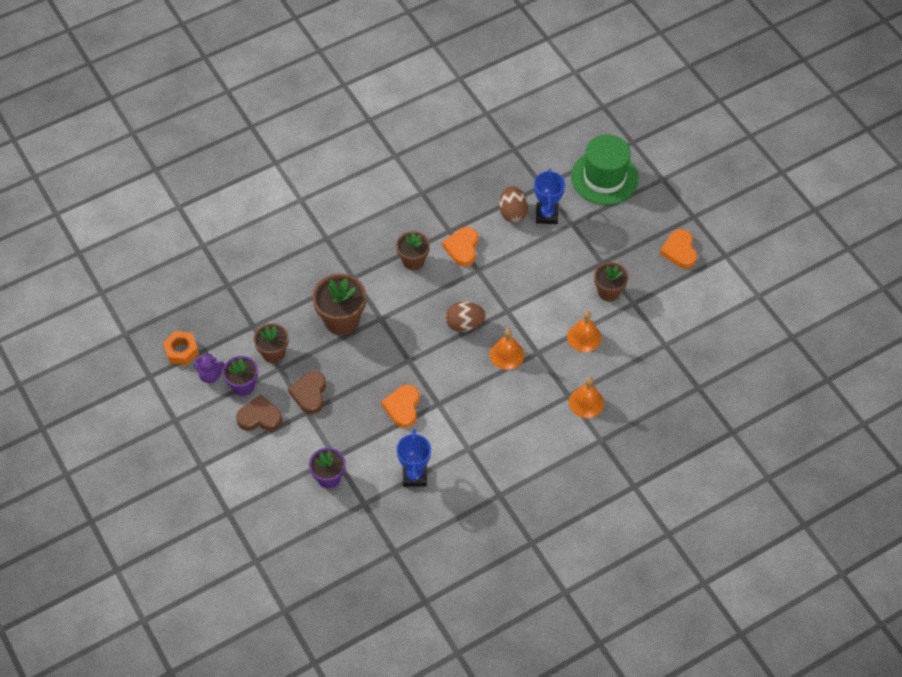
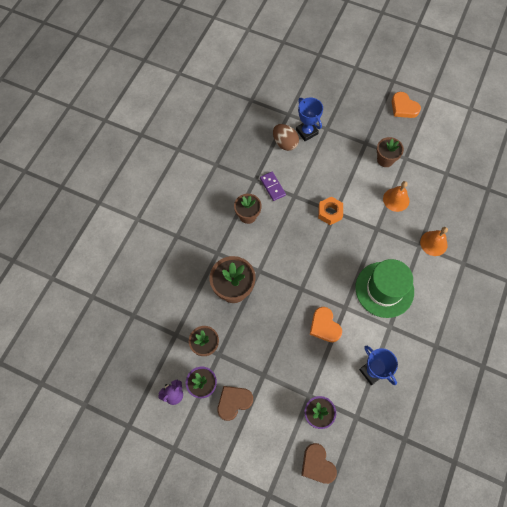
camera: 35 degrees left, 10 degrees up
(181, 351) = (138, 389): orange nut -> orange nut (330, 212)
(309, 394) = (254, 359): brown heart -> brown heart (317, 464)
(462, 248) = (272, 187): orange heart -> purple domino
(464, 324) = (316, 239): brown egg -> none
(506, 354) = (359, 243): orange bell -> none
(604, 177) = (321, 86): green hat -> green hat (384, 289)

